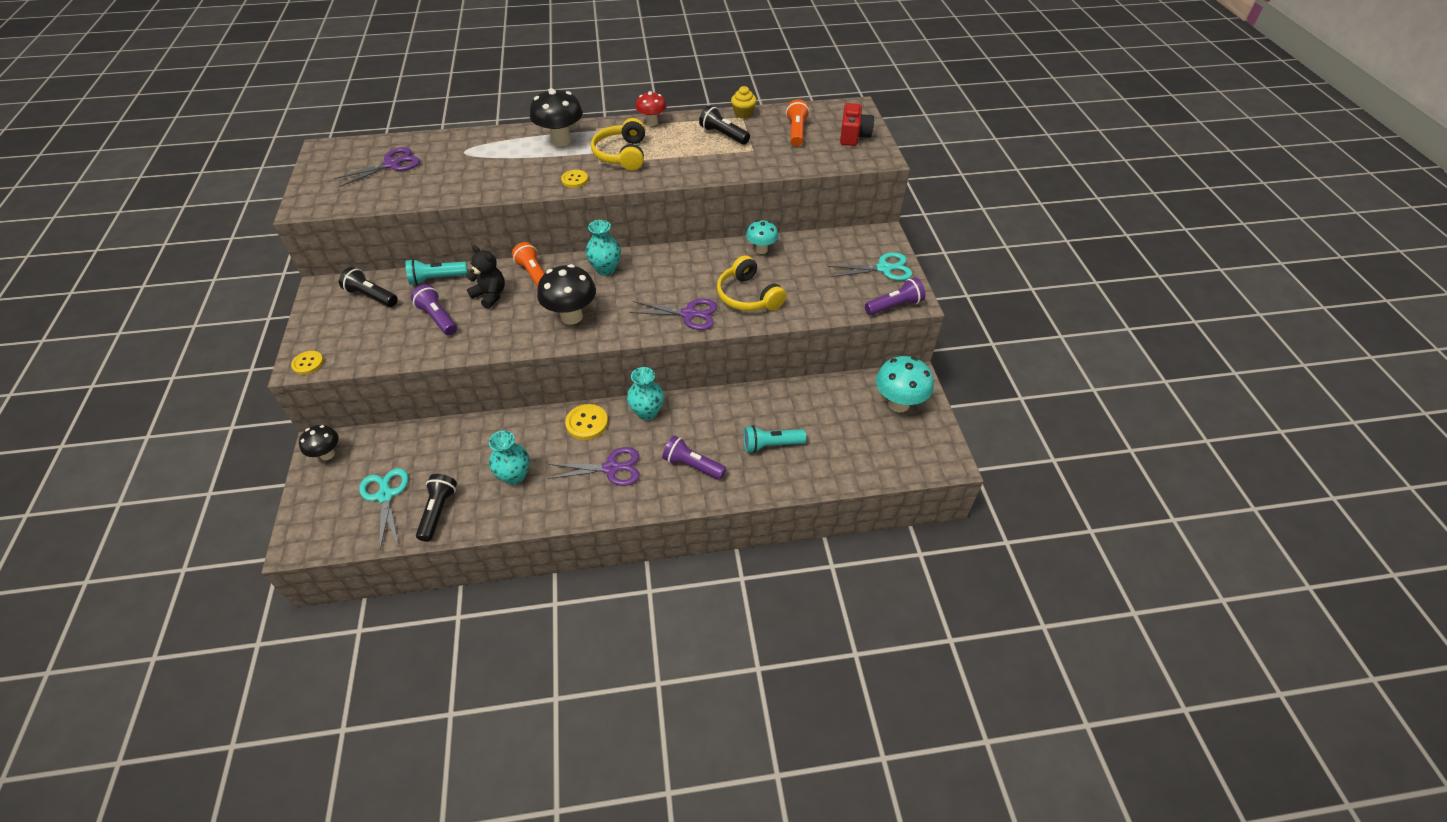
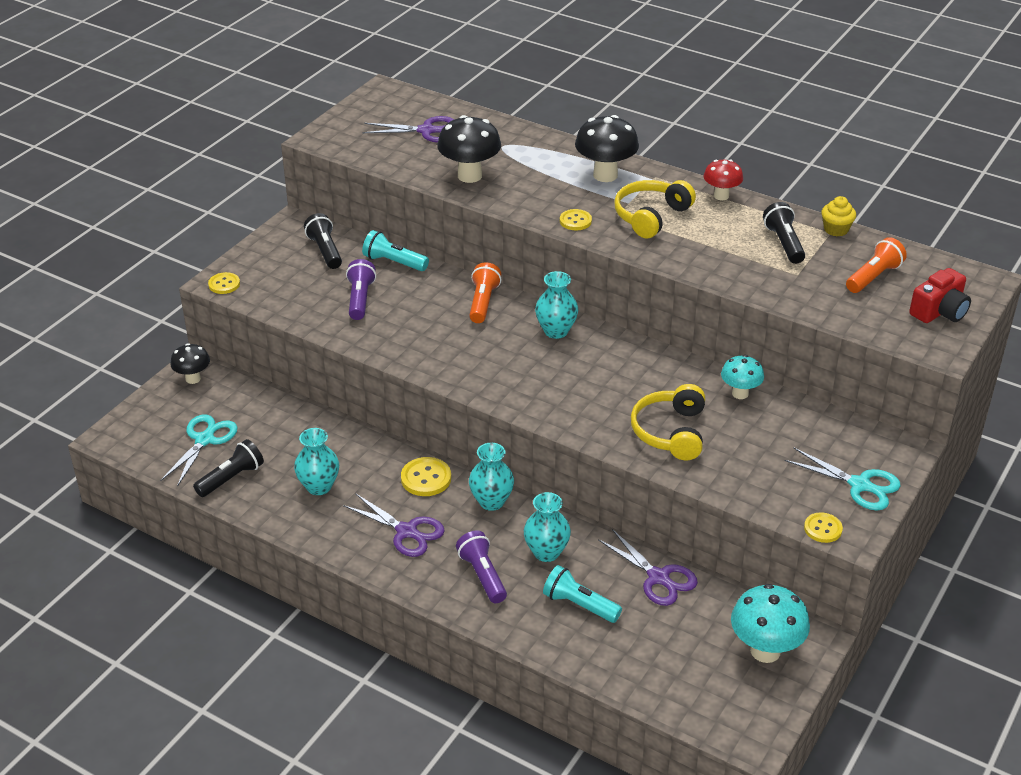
camera: 40 degrees right, 10 degrees down
(490, 295) = (424, 301): black teddy bear -> none
(571, 316) = (476, 360): black mushroom -> black mushroom (469, 176)
(688, 314) = (589, 417): purple scissors -> purple scissors (658, 577)
(716, 424) = (546, 552): none -> turquoise vase
(894, 306) = (823, 529): purple flashlight -> yellow button

